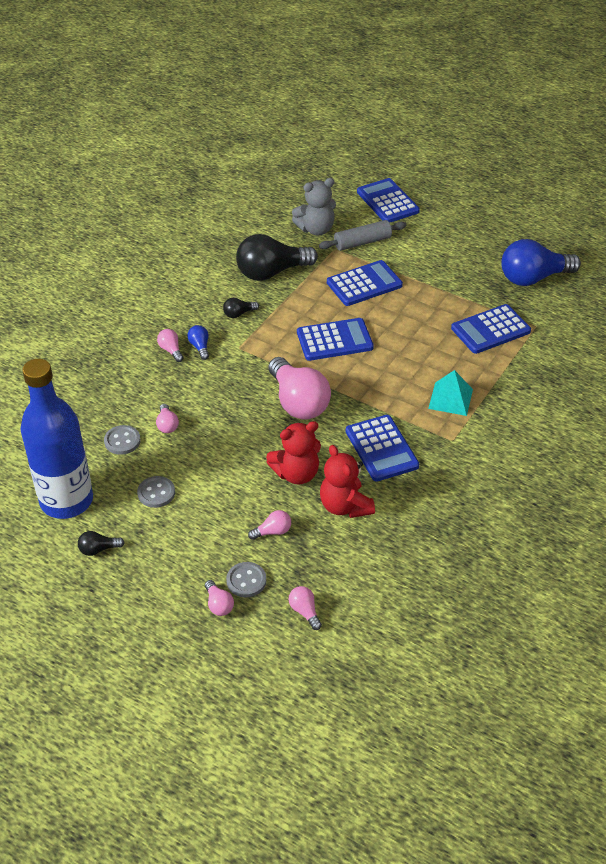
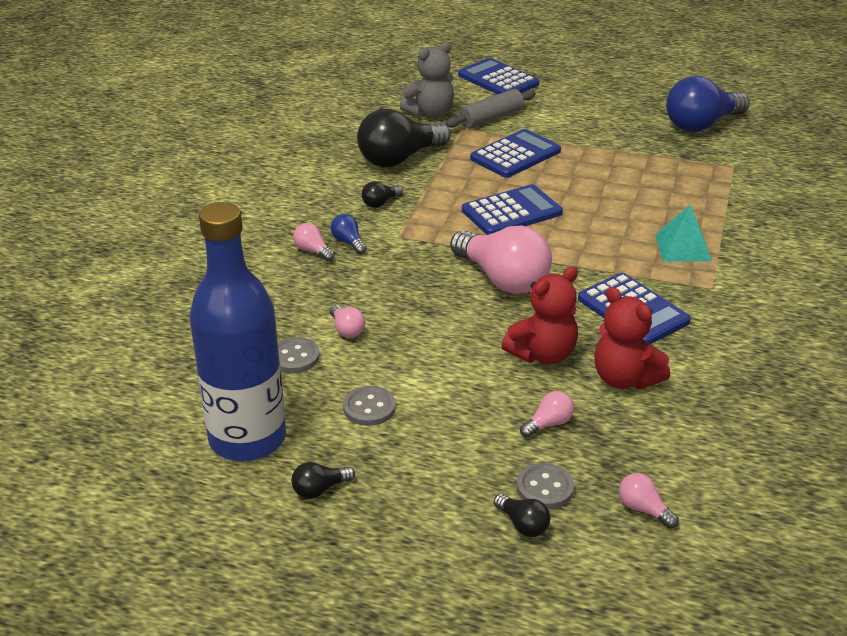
camera: 15 degrees left, 10 degrees down
(218, 604) = (523, 525): pink light bulb -> black light bulb
(490, 330) = (686, 177): blue calculator -> none

